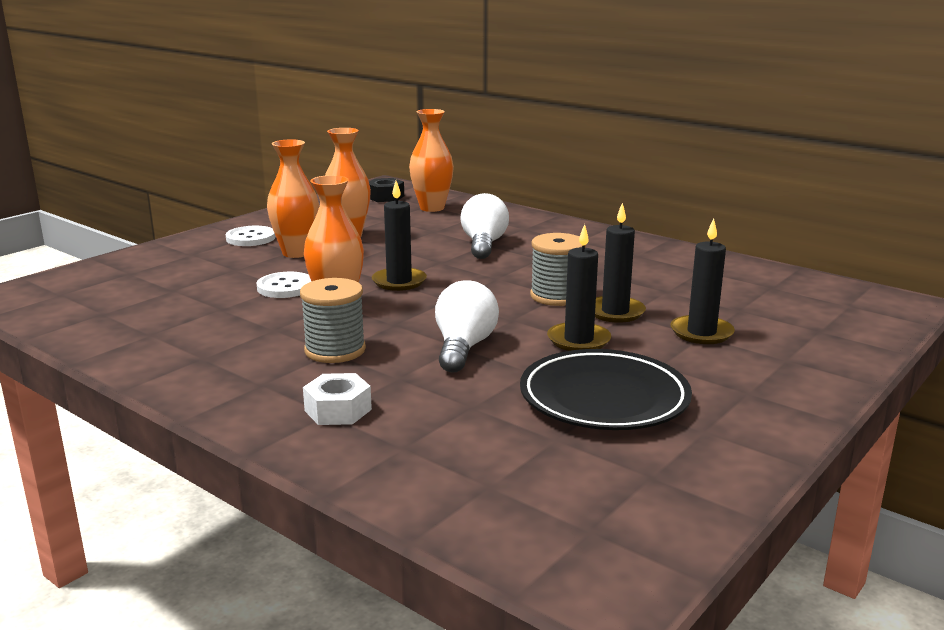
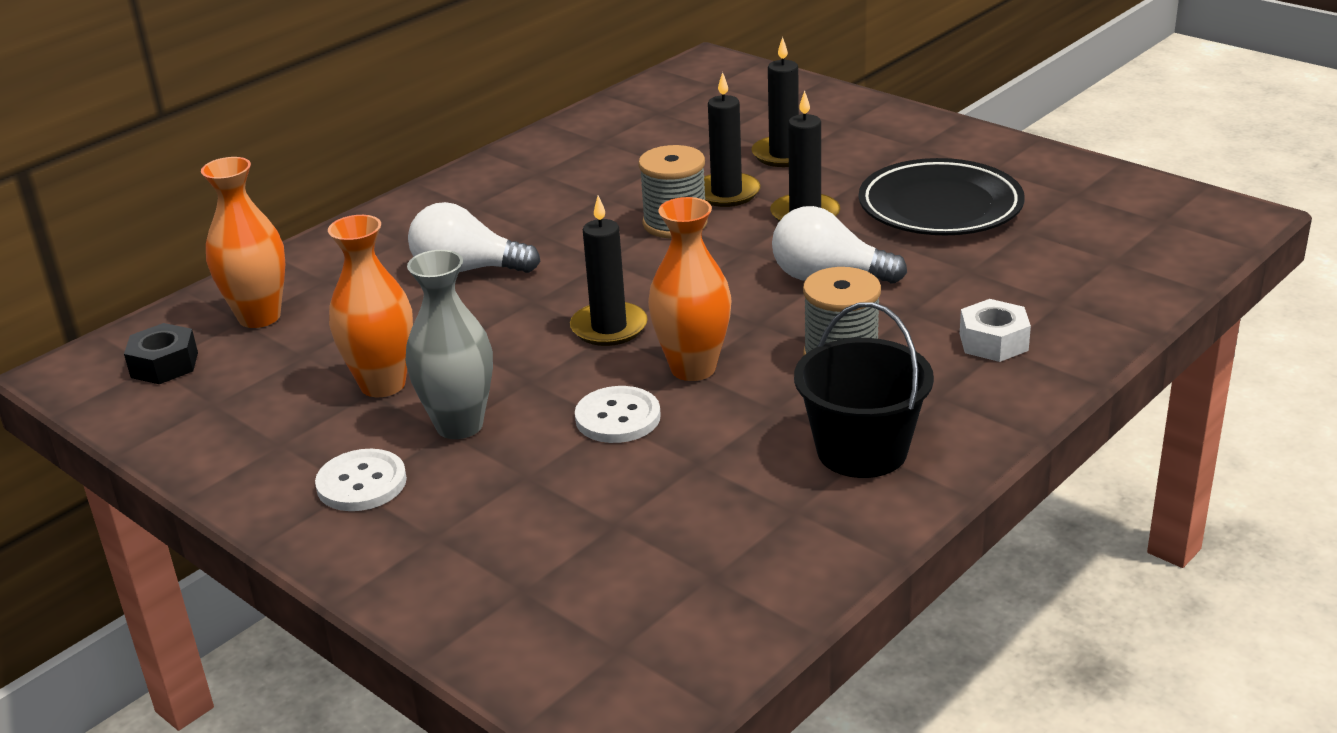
camera: 85 degrees left, 10 degrees up
(205, 355) = (862, 450): none -> black bucket
(296, 253) = (459, 425): orange vase -> grey vase

